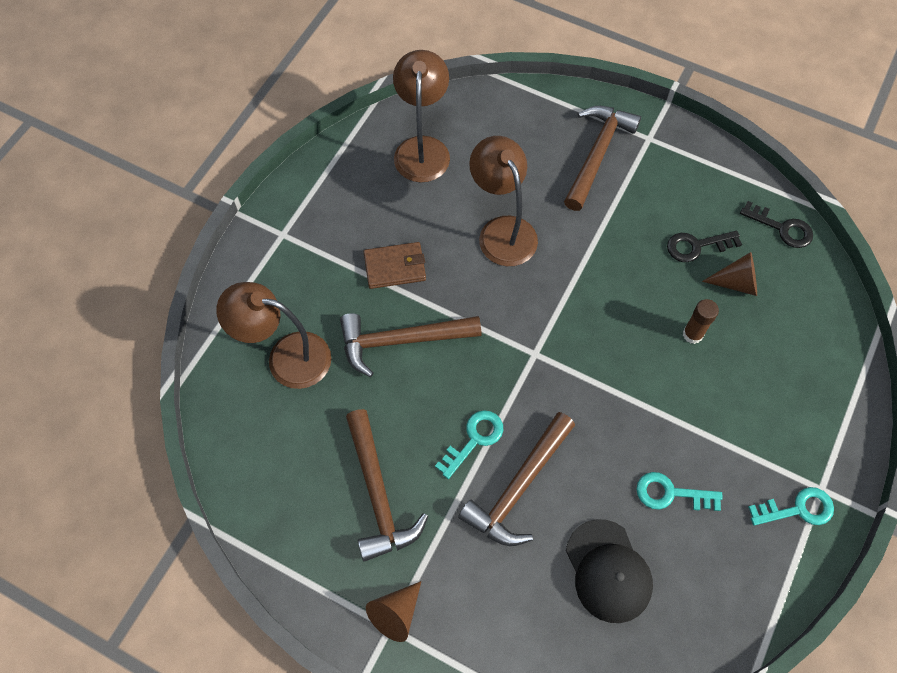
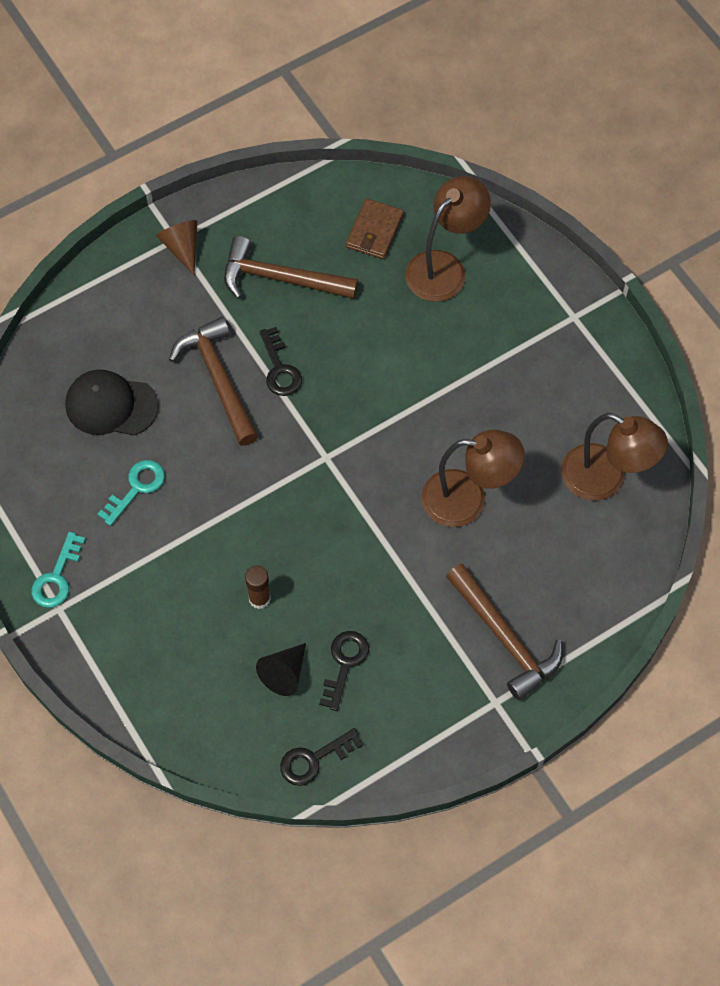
camera: 120 degrees right, 0 degrees up
(395, 267) = (483, 390): brown wallet -> brown wallet (374, 231)
(402, 341) = (404, 360): brown hammer -> none
(474, 439) = (279, 368): turquoise key -> black key
(736, 283) = (284, 673): brown cone -> black cone

